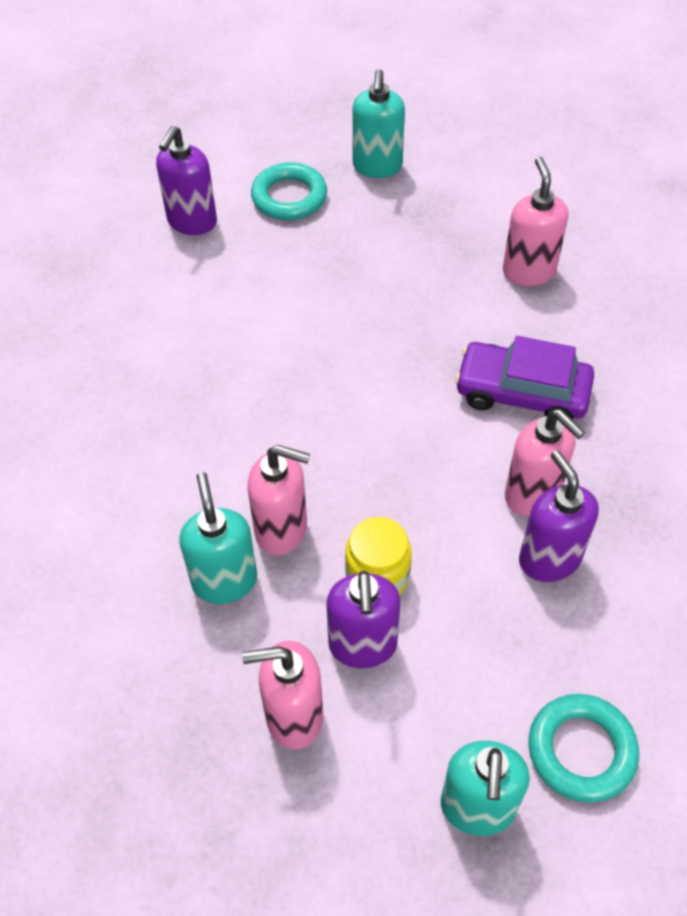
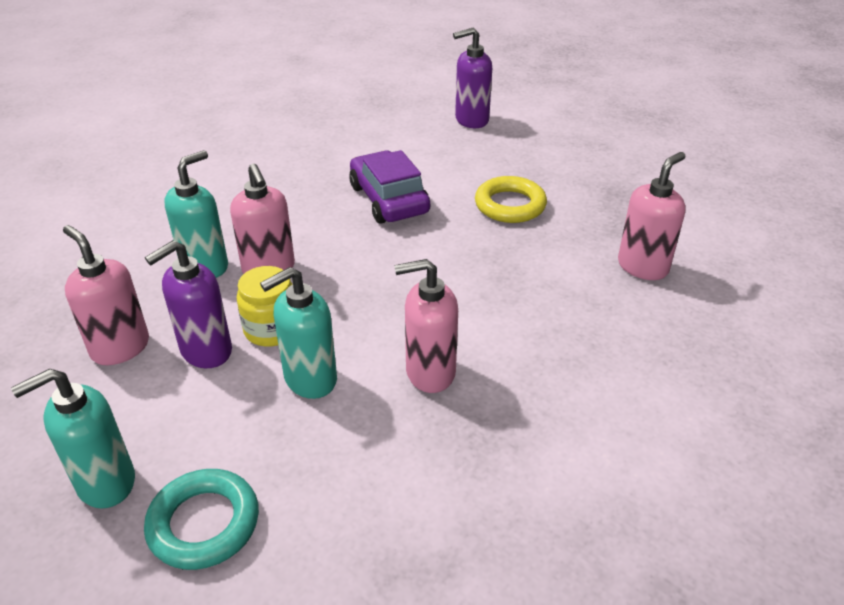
camera: 50 degrees right, 15 degrees down
(289, 197) = (546, 141): turquoise ring -> none
(362, 292) = (510, 205): none -> yellow ring
(377, 167) = (628, 158): turquoise soap dispenser -> turquoise soap dispenser (310, 379)
(522, 393) = (520, 320): purple car -> purple car (389, 199)
(532, 494) = (429, 372): pink soap dispenser -> pink soap dispenser turned 75 degrees clockwise
(549, 559) = (377, 412): purple soap dispenser -> none

